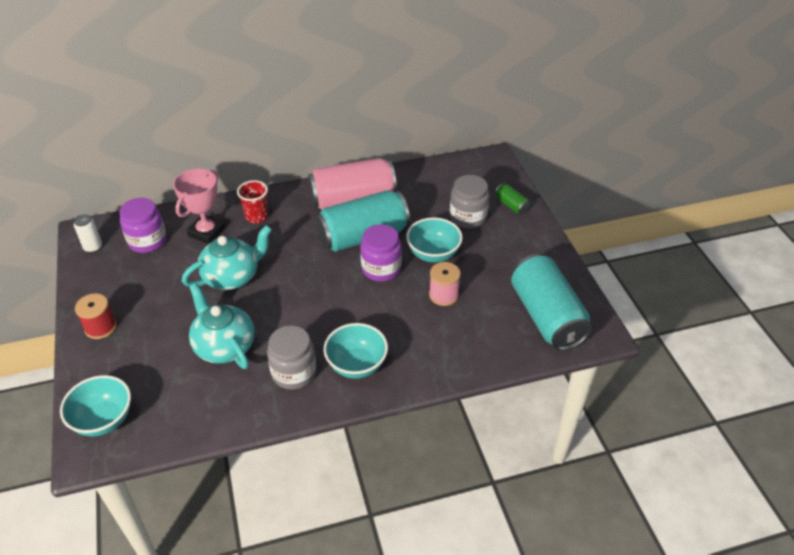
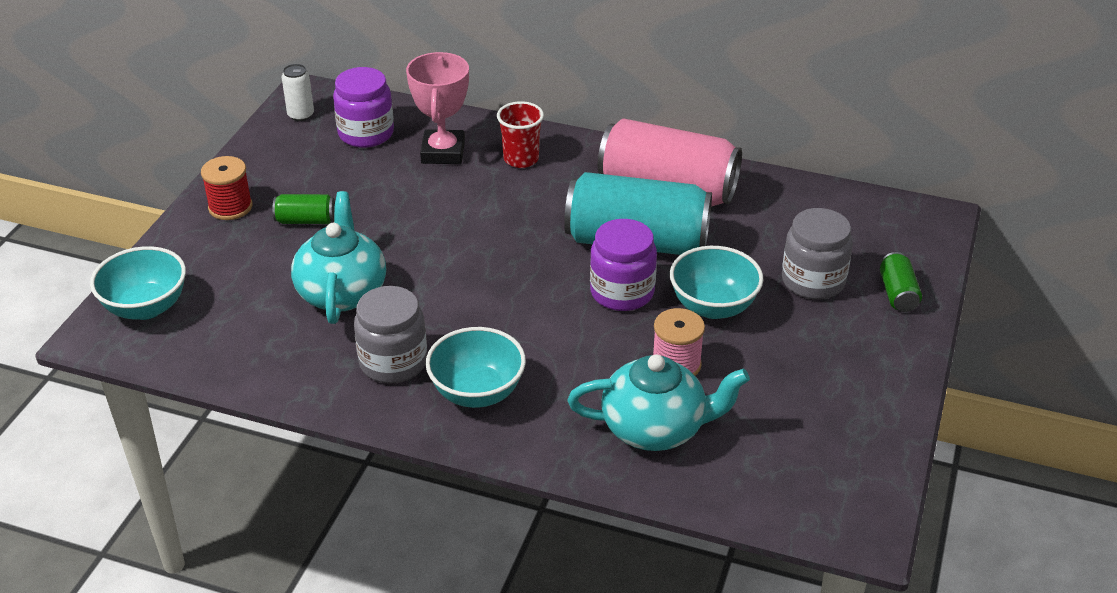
camera: 35 degrees right, 5 degrees down
(159, 313) = (306, 220): none -> green can
(207, 232) = (443, 152): pink trophy -> pink trophy turned 60 degrees counterclockwise
(232, 276) = (425, 217): turquoise teapot -> turquoise teapot (655, 428)
(546, 316) = (801, 463): turquoise can -> none

